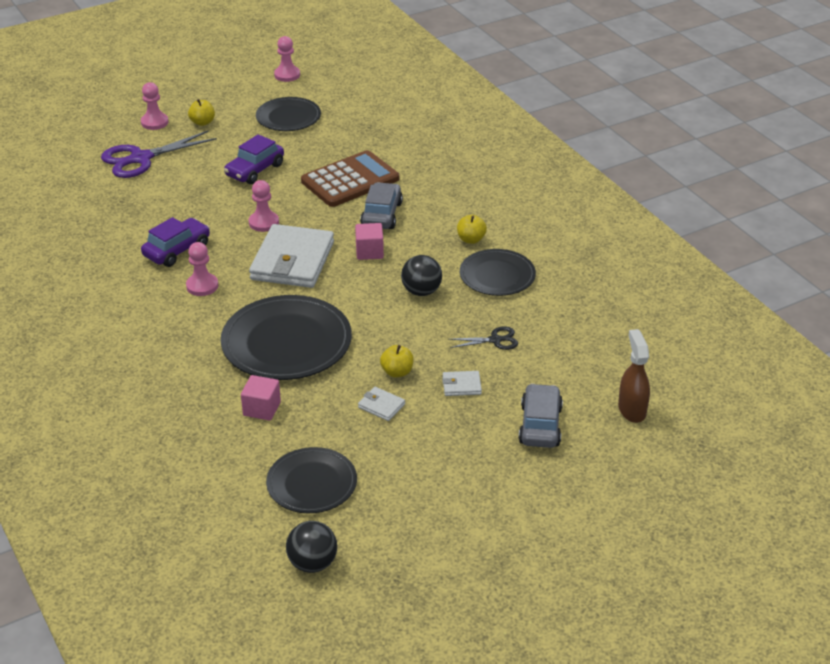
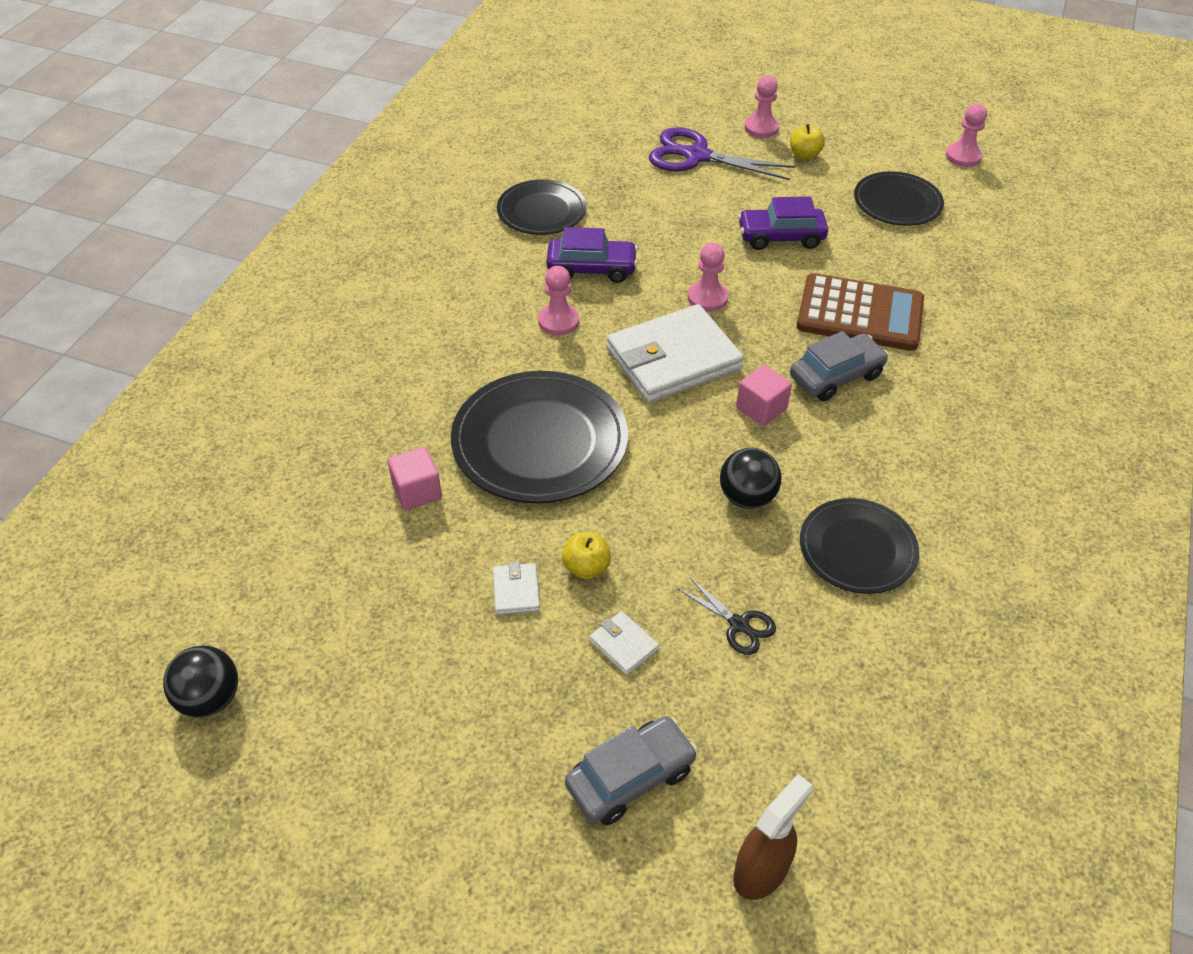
camera: 50 degrees right, 10 degrees up
(312, 483) = (336, 612): black plate -> black plate (541, 211)
(471, 239) = (891, 481): yellow apple -> none

